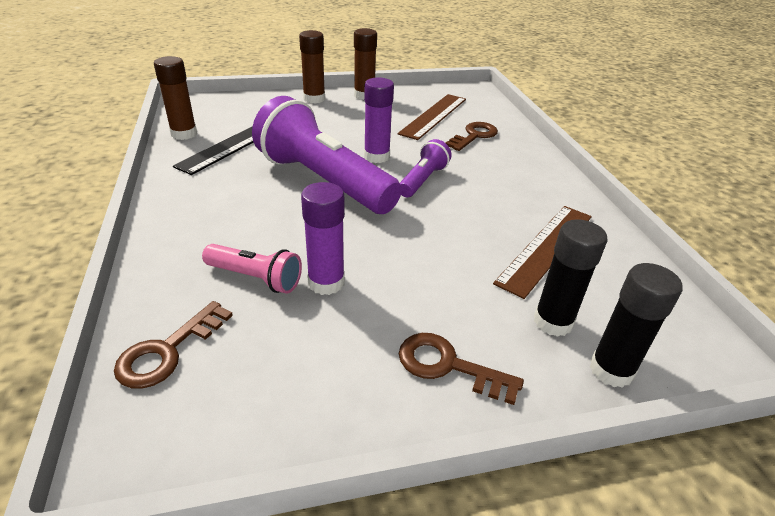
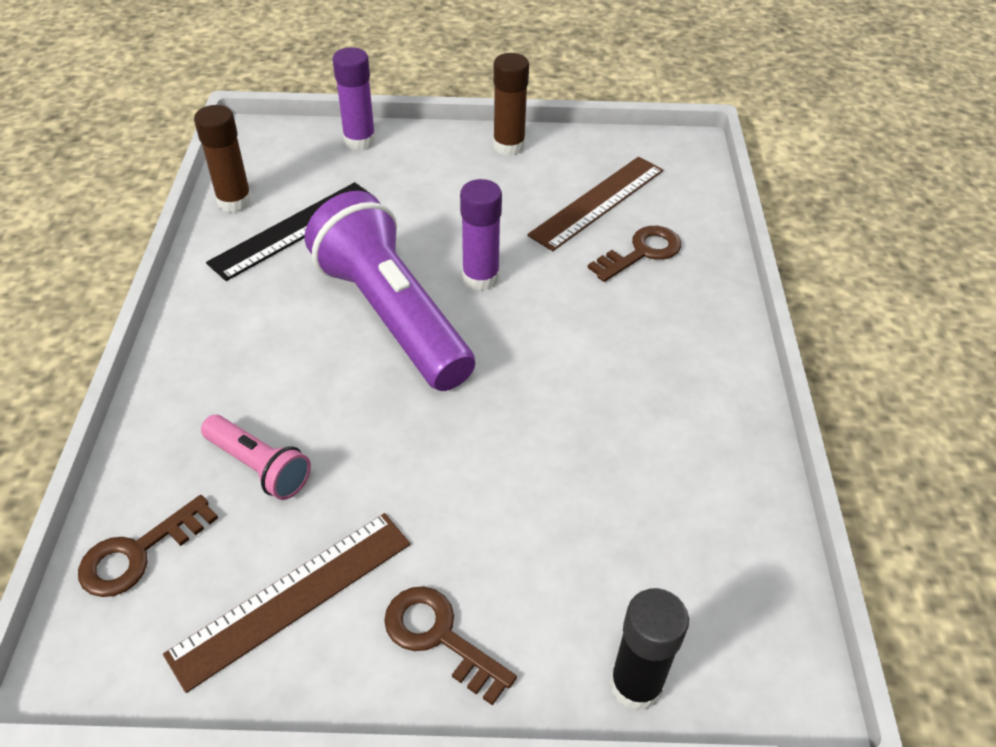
camera: 15 degrees right, 10 degrees up
(314, 99) = (432, 146): brown glue stick -> none
(326, 282) = (340, 488): purple glue stick -> purple glue stick (359, 140)
(423, 180) = (528, 332): purple flashlight -> none
(546, 248) = (647, 481): brown ruler -> brown ruler (292, 597)
(553, 322) = (597, 601): black glue stick -> none

